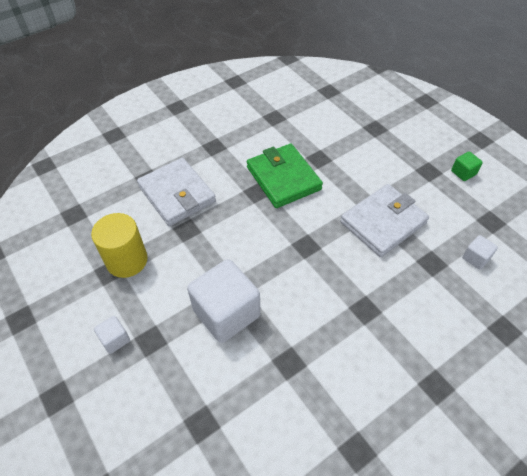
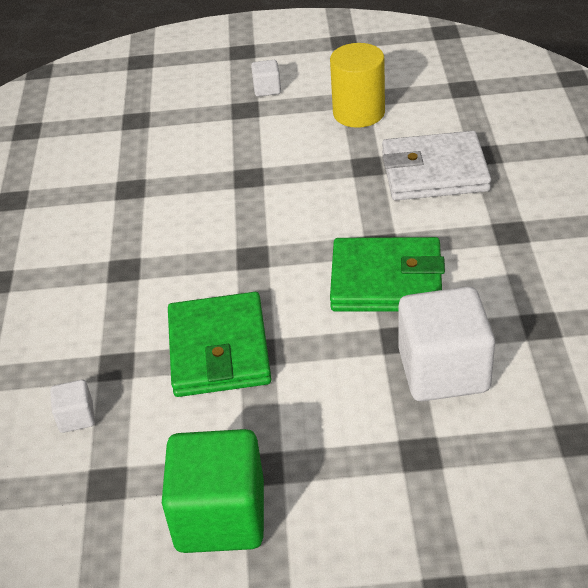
camera: 125 degrees right, 10 degrees down
(226, 313) = (225, 164): white cube -> white cube (443, 371)
(383, 222) = (219, 350): white wallet -> green wallet
(463, 173) = (220, 516): green cube -> green cube, size x2.21

